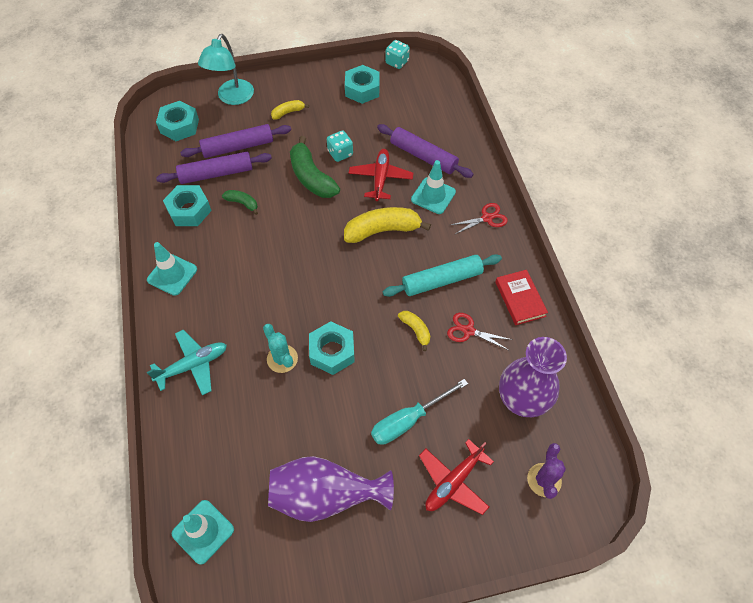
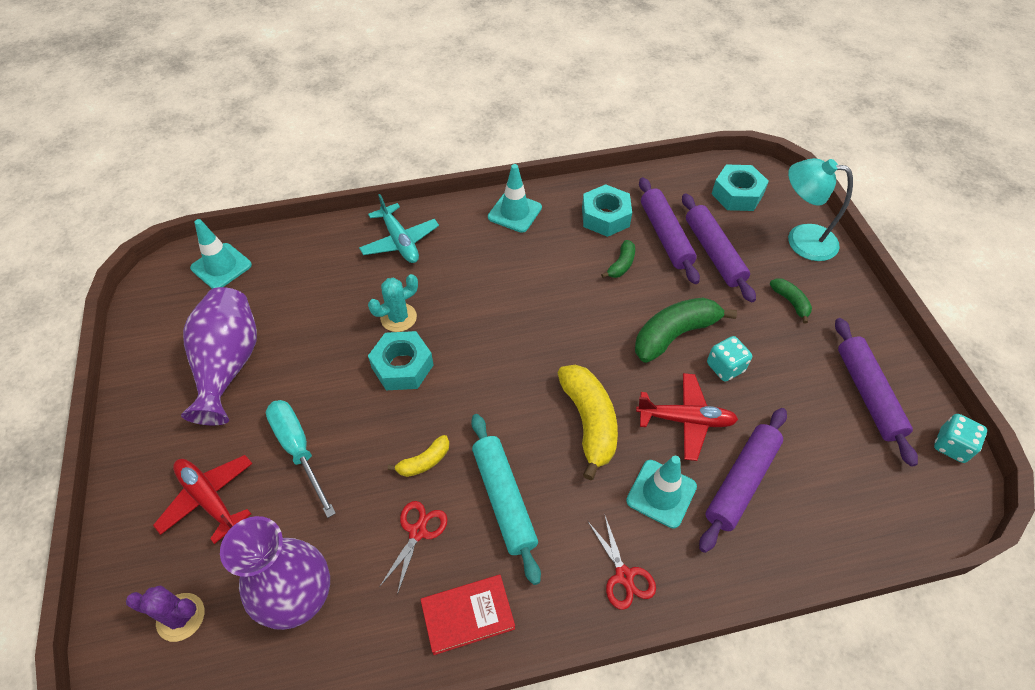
camera: 90 degrees right, 5 degrees down
(288, 112) = (790, 302): yellow banana -> green banana
(362, 89) = (867, 394): turquoise nut -> purple rolling pin

